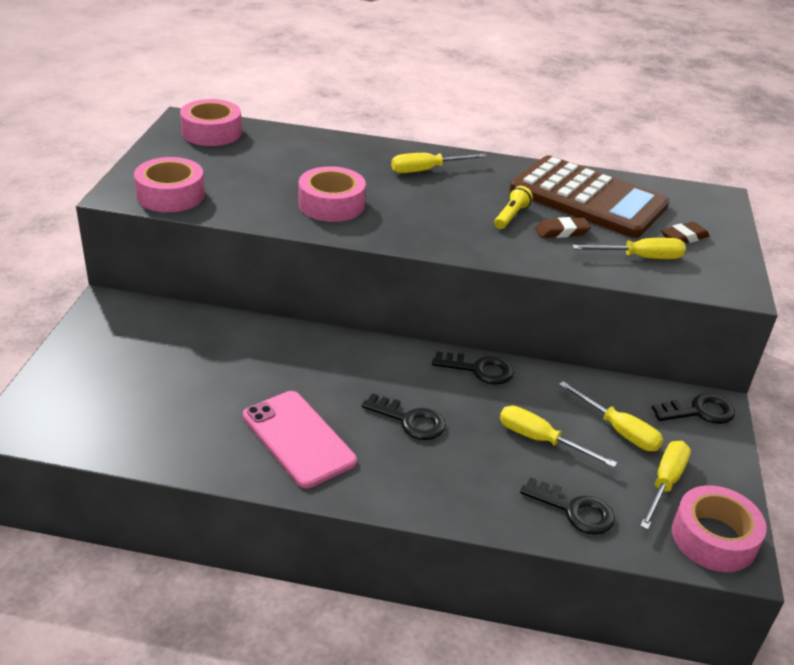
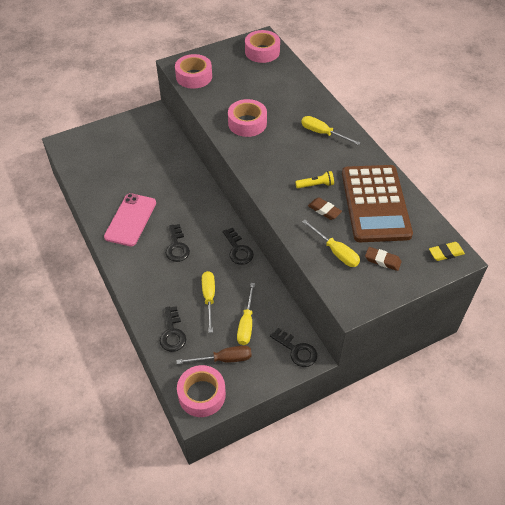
camera: 55 degrees right, 15 degrees up
(665, 483) = (224, 359): yellow screwdriver -> brown screwdriver
(708, 199) = (446, 253): none -> yellow eraser

